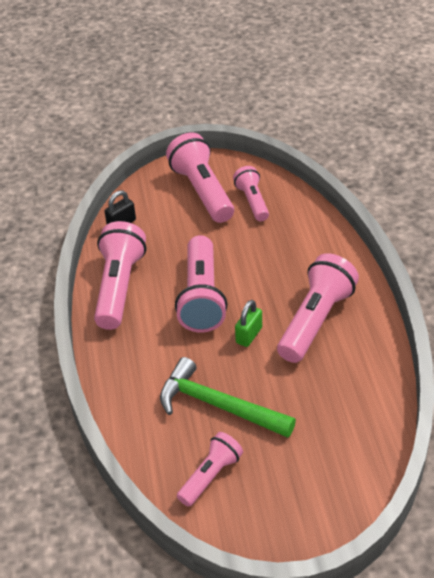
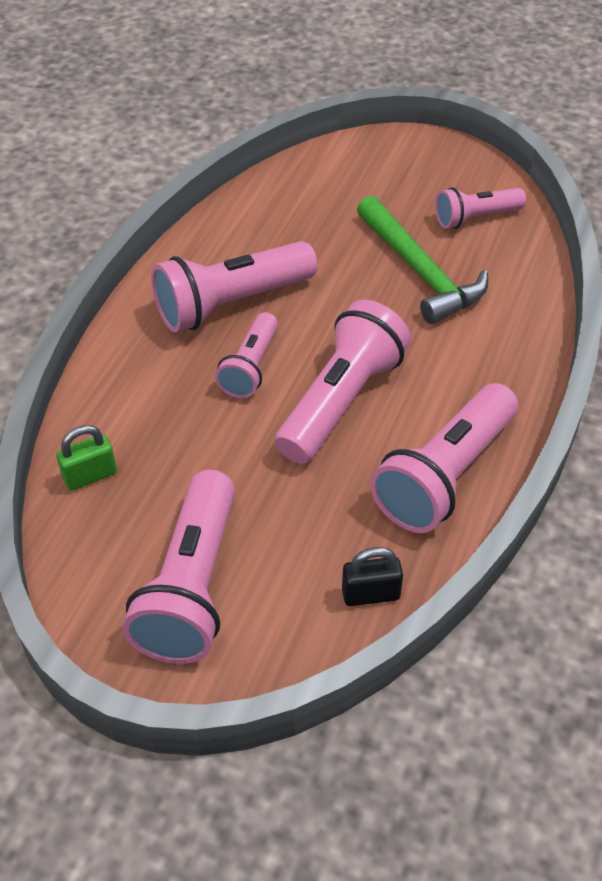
camera: 150 degrees left, 5 degrees up
(249, 335) = (323, 325): green padlock -> green padlock (90, 475)
(252, 201) = (136, 518): pink flashlight -> pink flashlight (250, 367)

